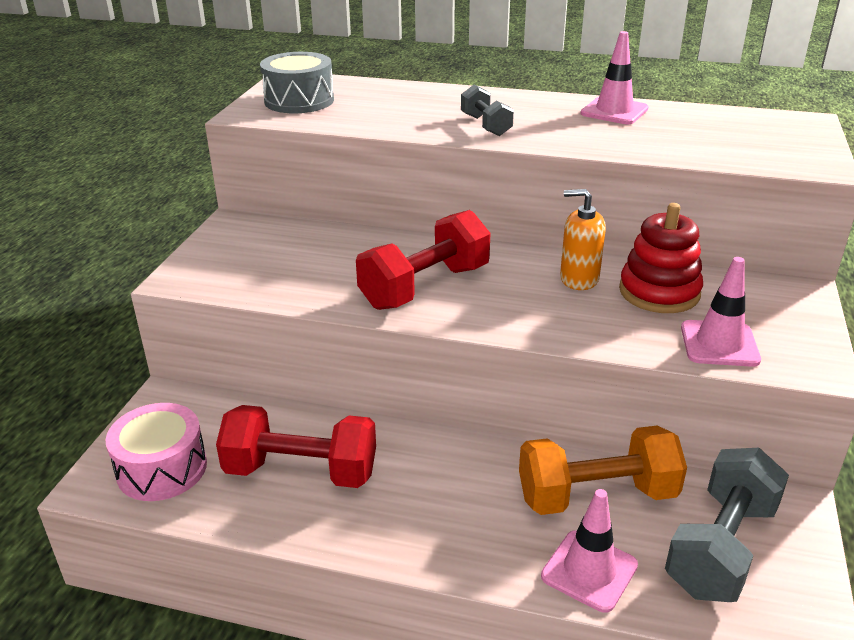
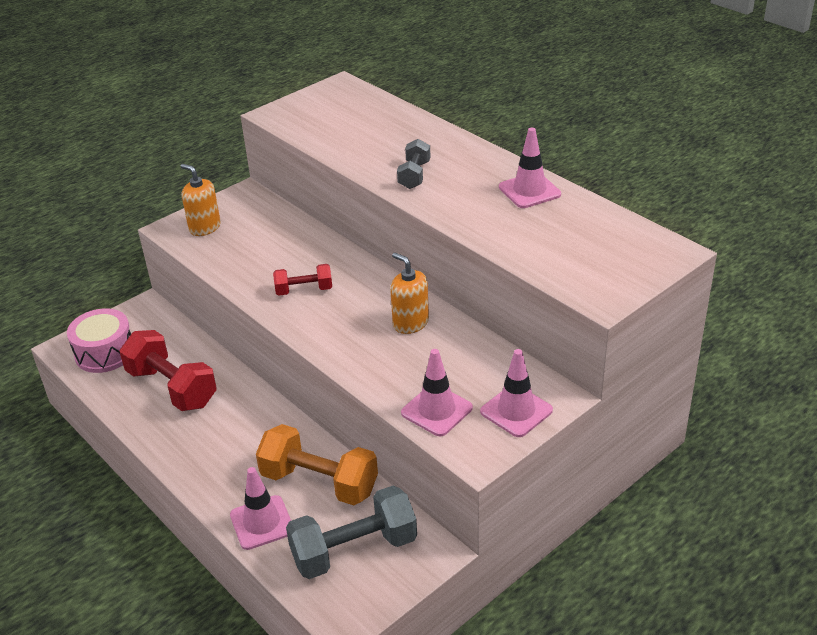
camera: 35 degrees right, 5 degrees up
(223, 266) = (205, 227): none -> orange soap dispenser
(299, 101) = (321, 110): grey drum -> none
(425, 287) = (304, 290): red dumbbell -> red dumbbell, size x0.55
(659, 292) = (451, 355): red stacking toy -> none
(787, 316) = (516, 411): none -> pink traffic cone

